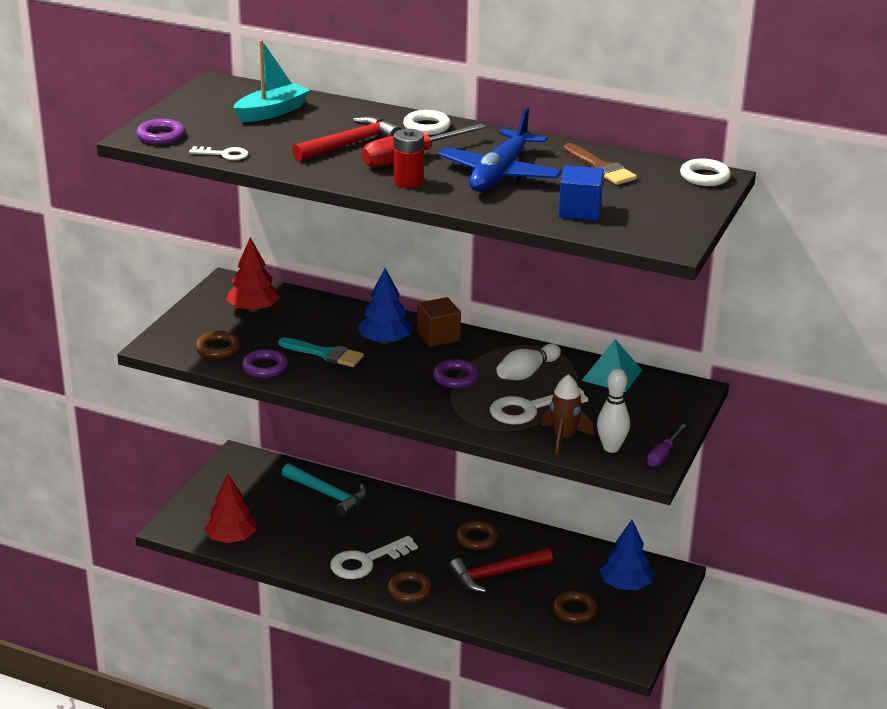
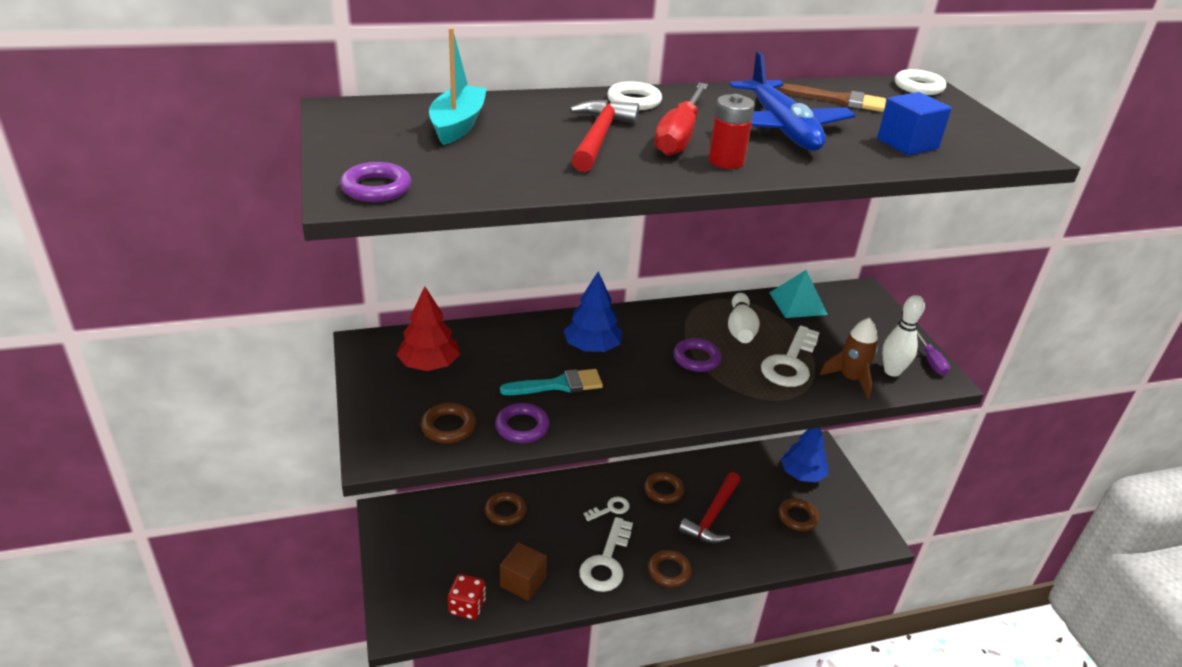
camera: 40 degrees left, 5 degrees up
(224, 154) = (491, 188): white key -> white key (610, 509)
(231, 538) = (467, 606): red tree -> red dice
(328, 495) = (505, 511): turquoise hammer -> brown ring
(438, 336) = (628, 323): brown cube -> brown cube (523, 582)

